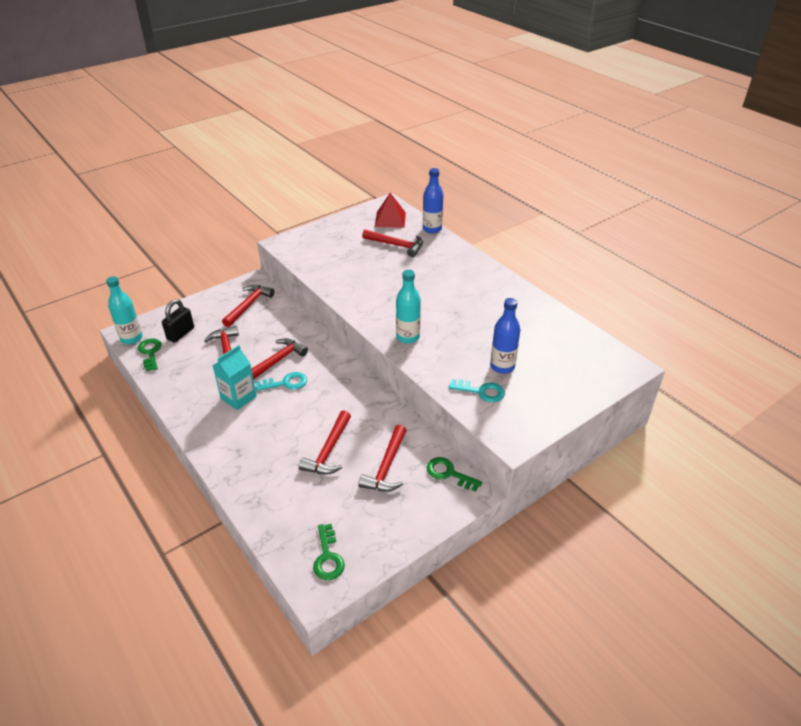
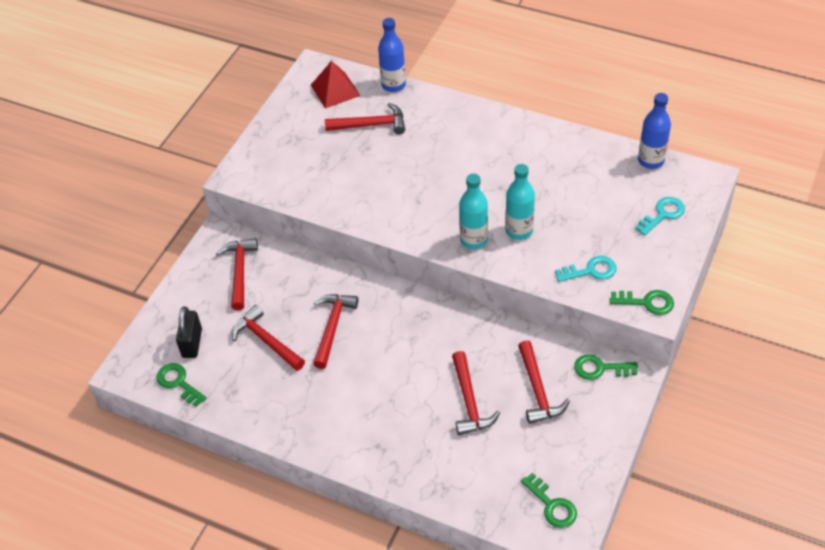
camera: 25 degrees left, 10 degrees up
(131, 338) = (138, 375): turquoise bottle -> turquoise bottle (519, 230)
(238, 397) = (327, 388): turquoise carton -> none
(286, 383) = (364, 348): turquoise key -> turquoise key (663, 214)
(502, 366) = (590, 233): blue bottle -> blue bottle (651, 161)
(510, 432) = (647, 302): none -> green key

